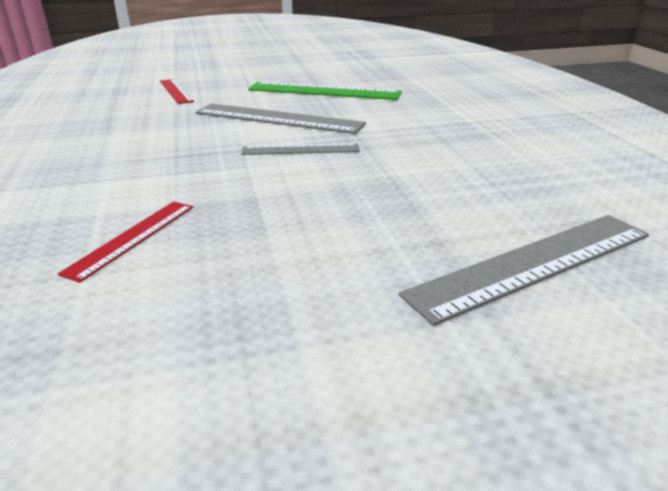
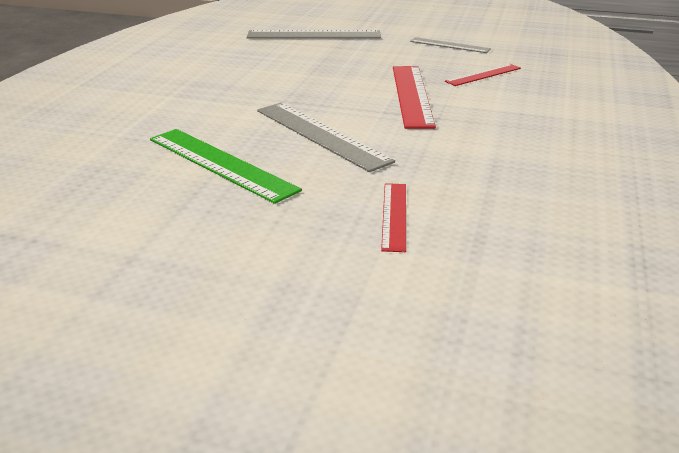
camera: 150 degrees left, 0 degrees up
(224, 175) = (412, 95): none -> red ruler
(300, 149) = (341, 101): grey ruler -> grey ruler (449, 45)

